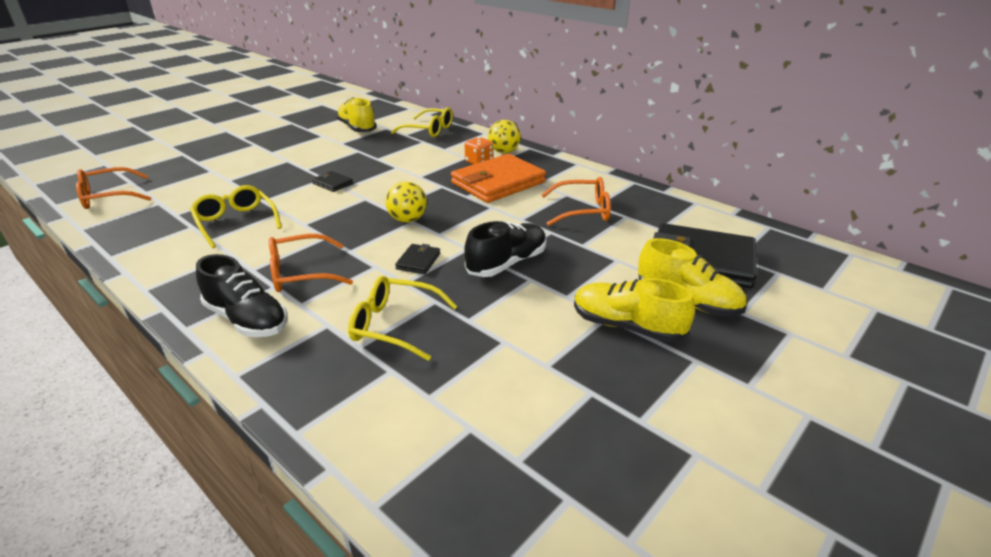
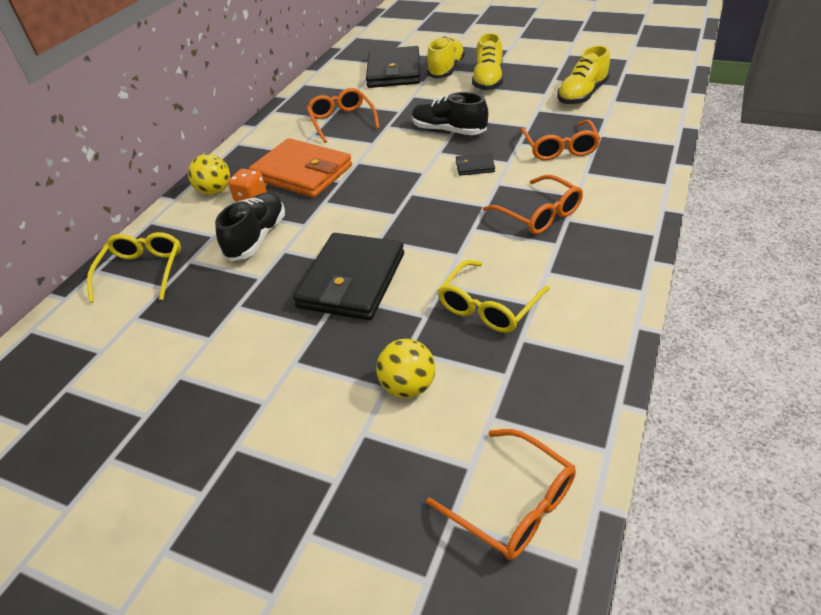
camera: 105 degrees left, 10 degrees up
(247, 319) = (616, 209): black shoe -> black shoe (257, 238)
(332, 183) = (352, 280): black wallet -> black wallet, size x2.34
(357, 128) = (138, 350): yellow shoe -> yellow shoe (582, 95)
(394, 325) = (560, 148): yellow glasses -> orange glasses
(408, 220) = (409, 196): yellow ball -> yellow ball (408, 386)

